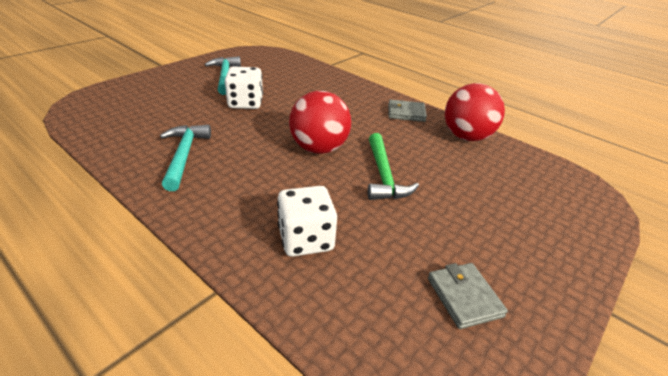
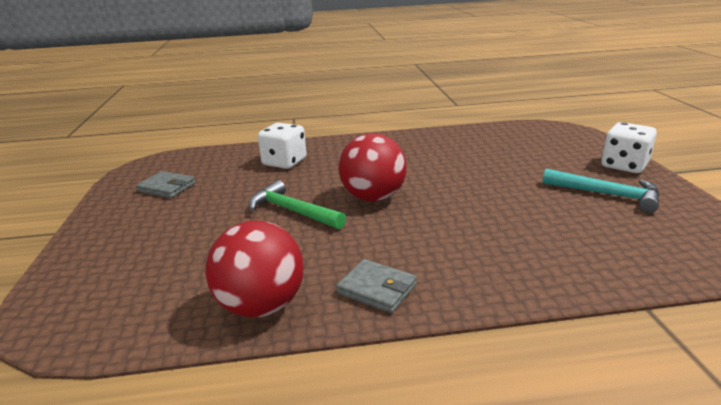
camera: 135 degrees right, 10 degrees down
(184, 155) = (430, 148): turquoise hammer -> none
(245, 103) = (510, 189): white dice -> white dice (624, 165)
(406, 113) = (377, 289): grey wallet -> grey wallet turned 75 degrees clockwise

